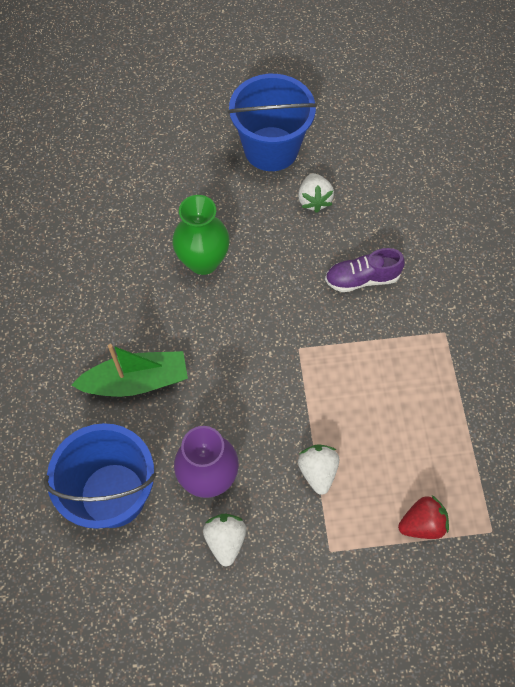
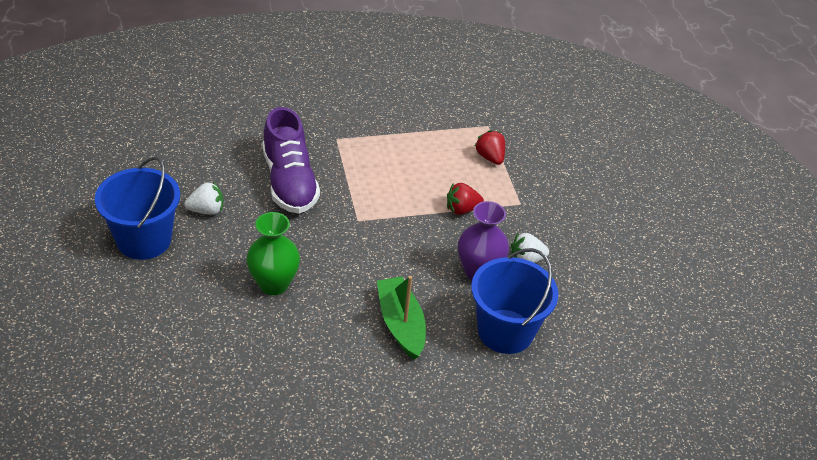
camera: 100 degrees left, 20 degrees down
(317, 471) = (462, 209): white strawberry -> red strawberry
(362, 279) = (289, 182): purple shoe -> purple shoe, size x1.75

